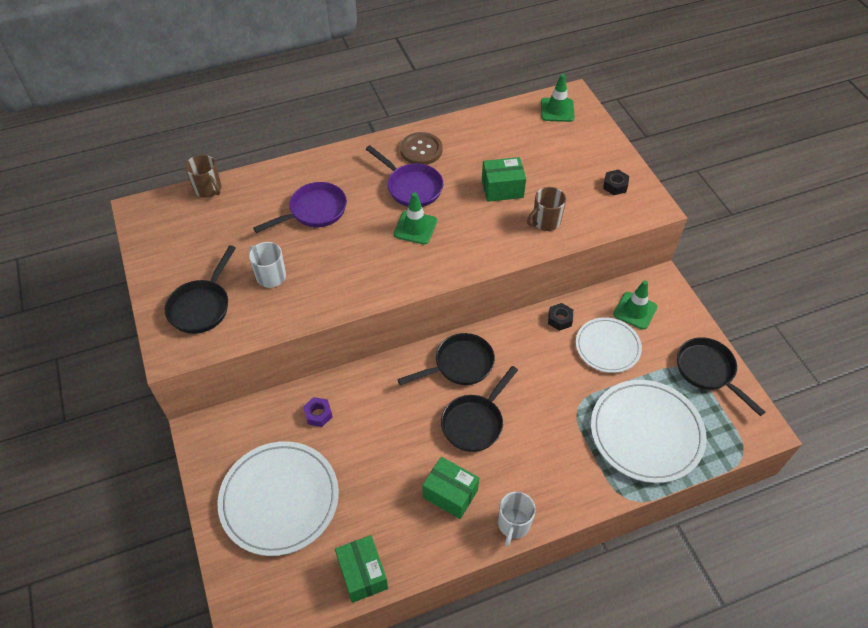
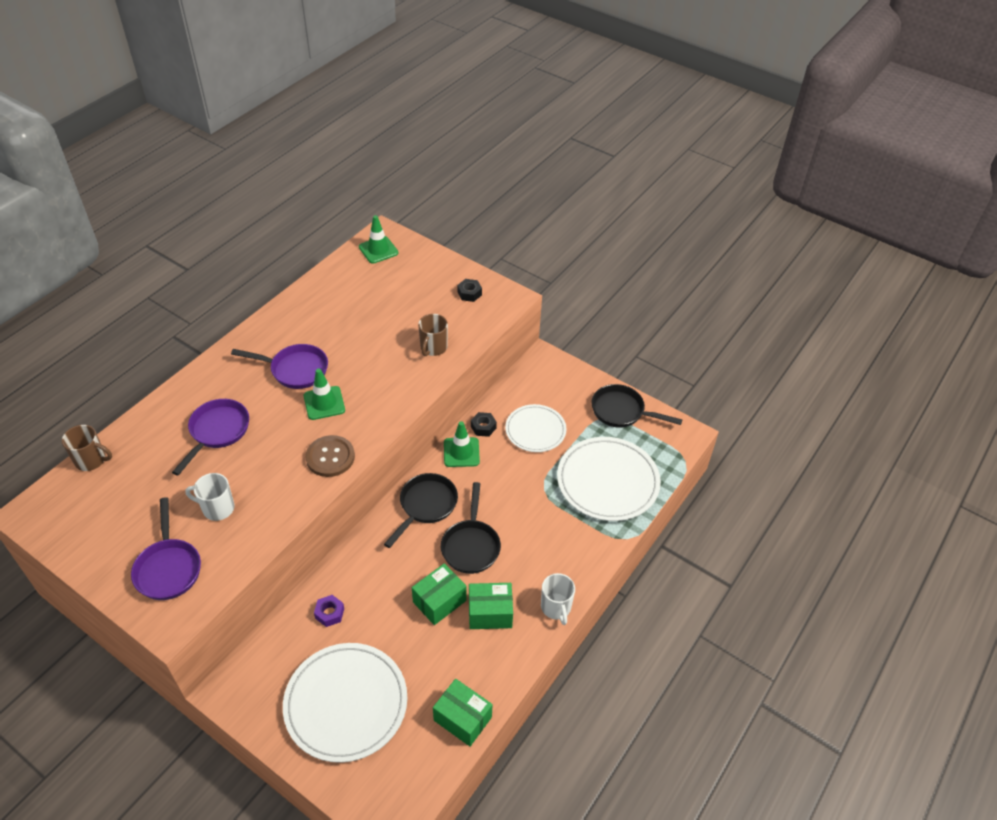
camera: 35 degrees left, 5 degrees down
(202, 306) = (168, 568): black pan -> purple pan
(421, 150) = (280, 334): brown button -> brown button (330, 457)
(502, 189) = (377, 336): green box -> green box (439, 601)
(635, 311) = (537, 391): green traffic cone -> green traffic cone (461, 452)

